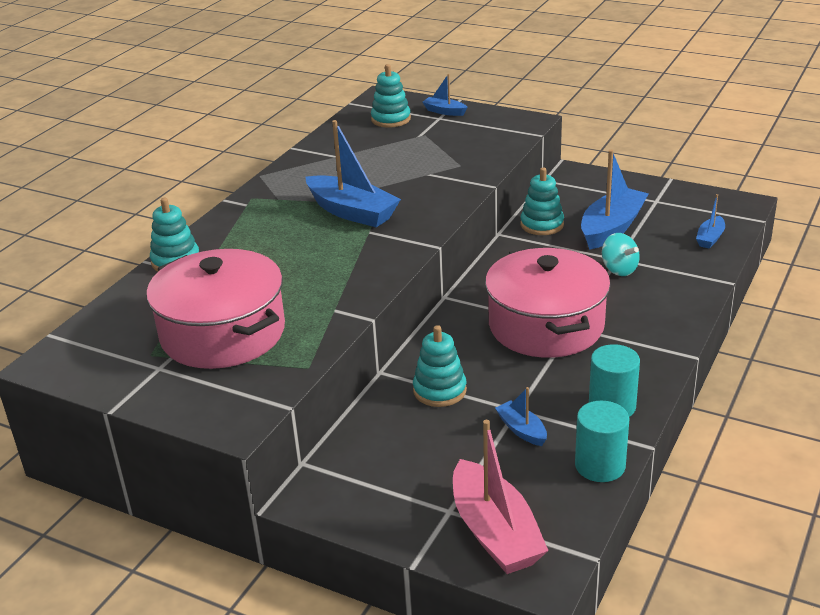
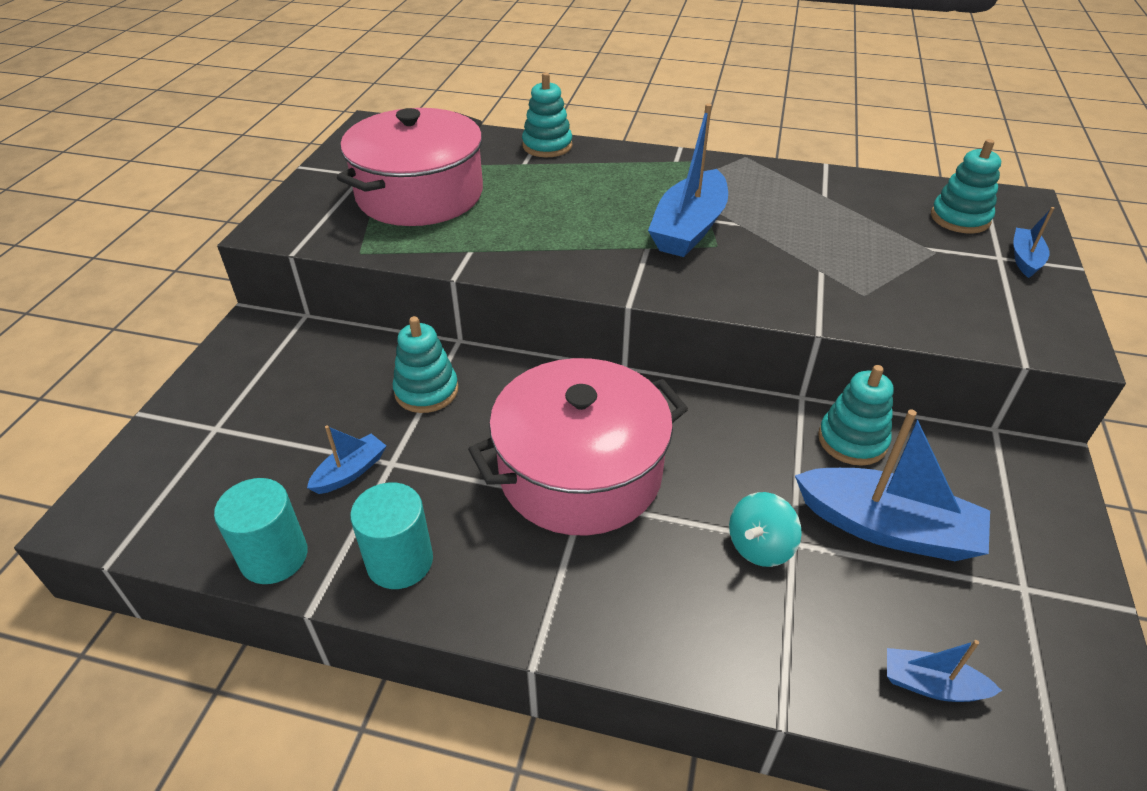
camera: 75 degrees right, 10 degrees up
(495, 532) = (172, 469): pink boat -> none

